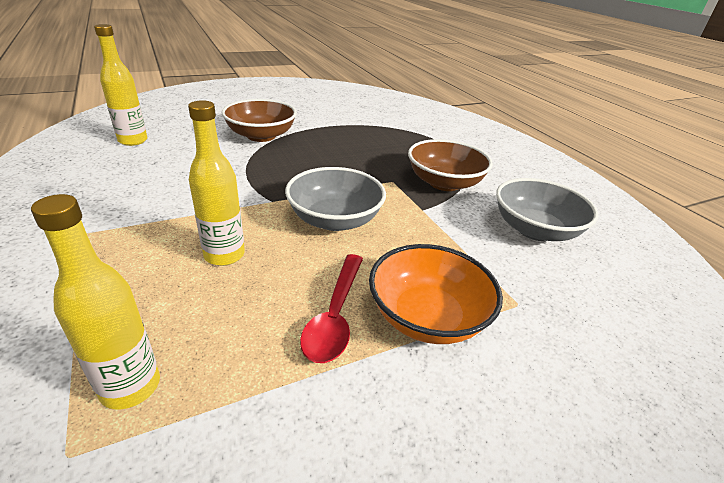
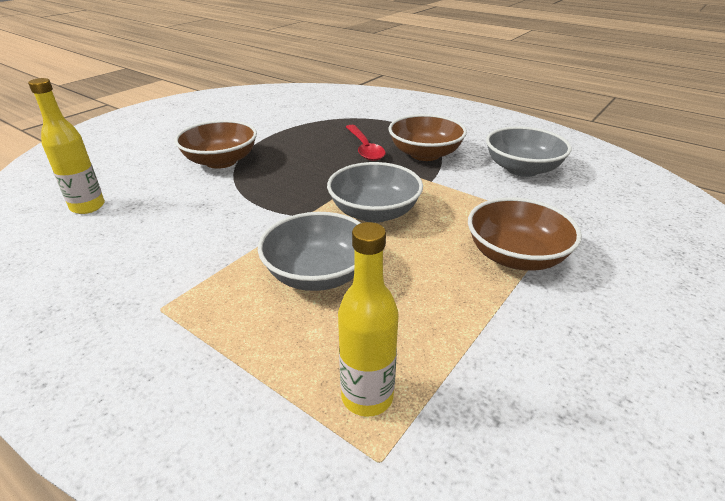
camera: 25 degrees left, 0 degrees up
(224, 255) = (318, 274): yellow bottle -> grey bowl
(335, 316) = (455, 282): red spoon -> red spoon (365, 148)
(427, 317) = (516, 256): orange bowl -> brown bowl

